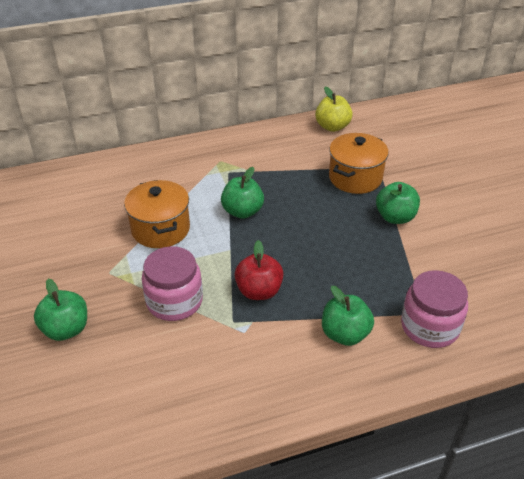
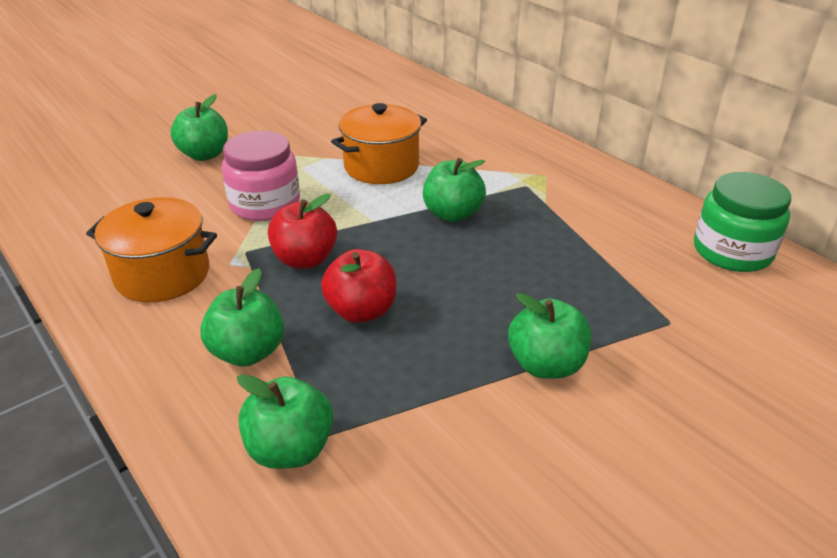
camera: 70 degrees right, 5 degrees down
(325, 275) = (361, 311): none -> red apple
(332, 127) = (732, 251): yellow apple -> green jar
(355, 178) = (615, 300): orange pot -> orange pot (162, 274)
(429, 326) = (290, 449): pink jar -> green apple

